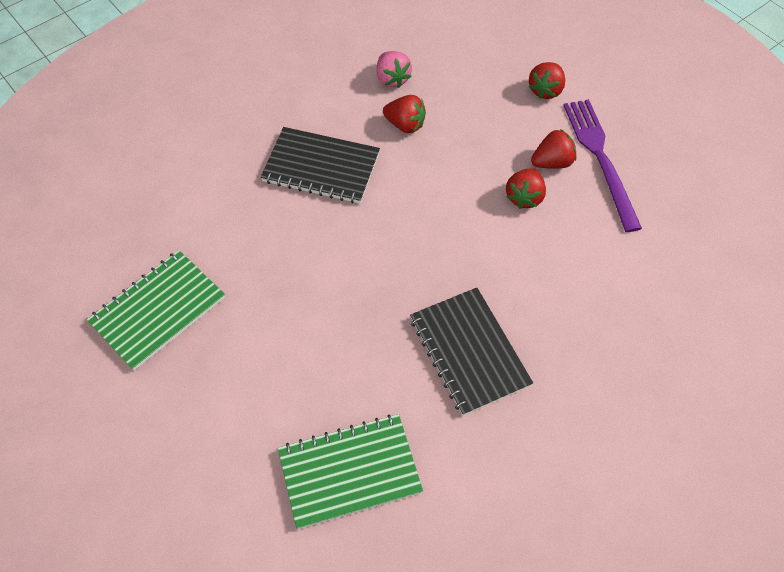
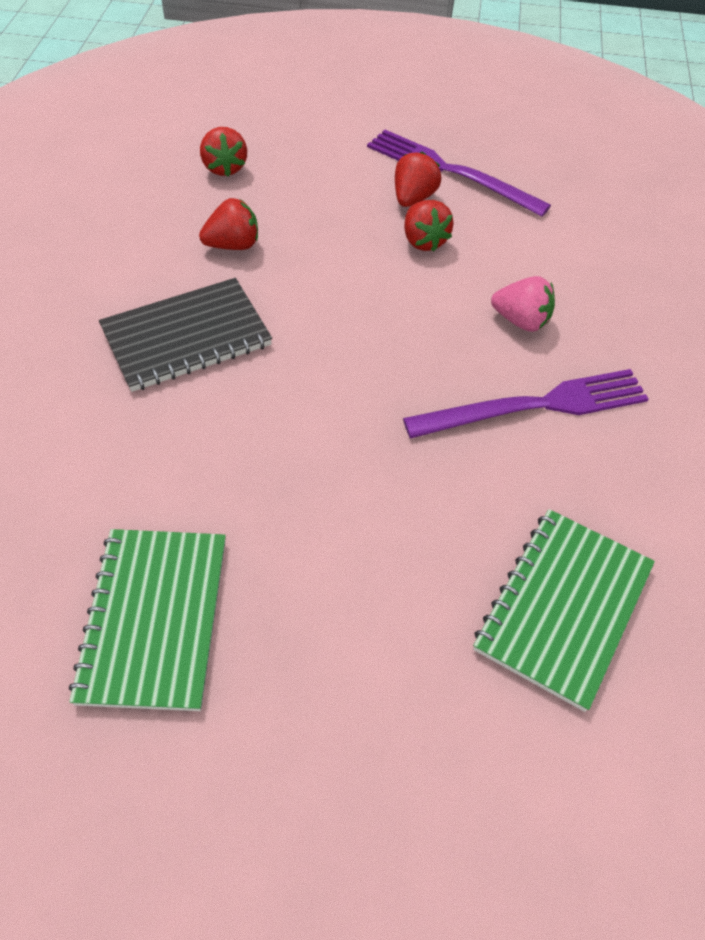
camera: 45 degrees left, 5 degrees down
(392, 79) = (170, 212): pink strawberry -> pink strawberry (521, 321)
(469, 352) = (535, 406): black notebook -> purple fork
(545, 90) = (336, 143): red strawberry -> red strawberry (224, 168)

